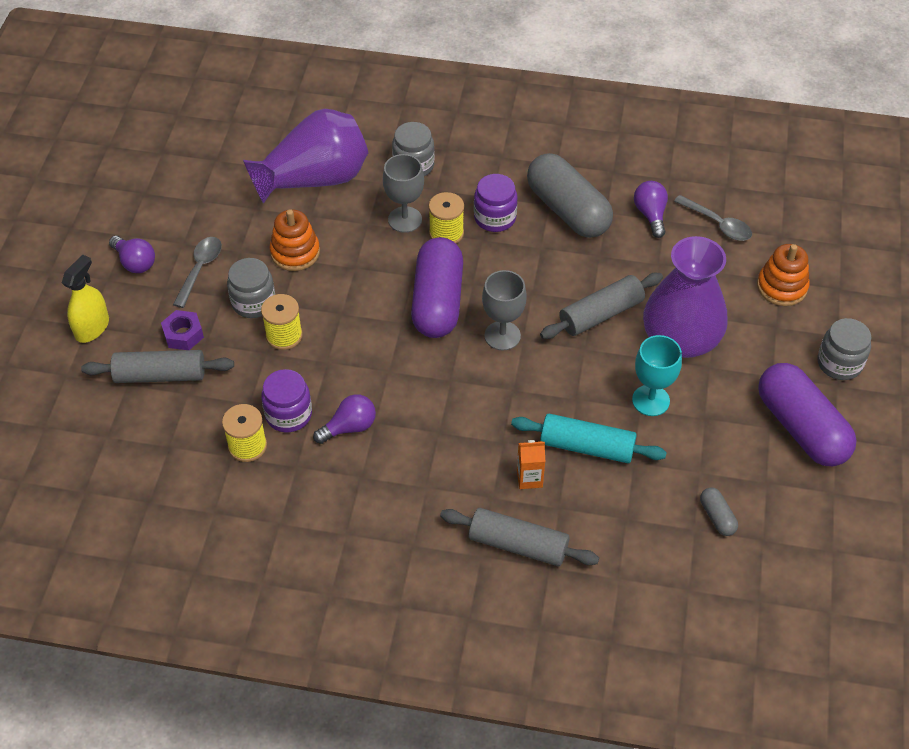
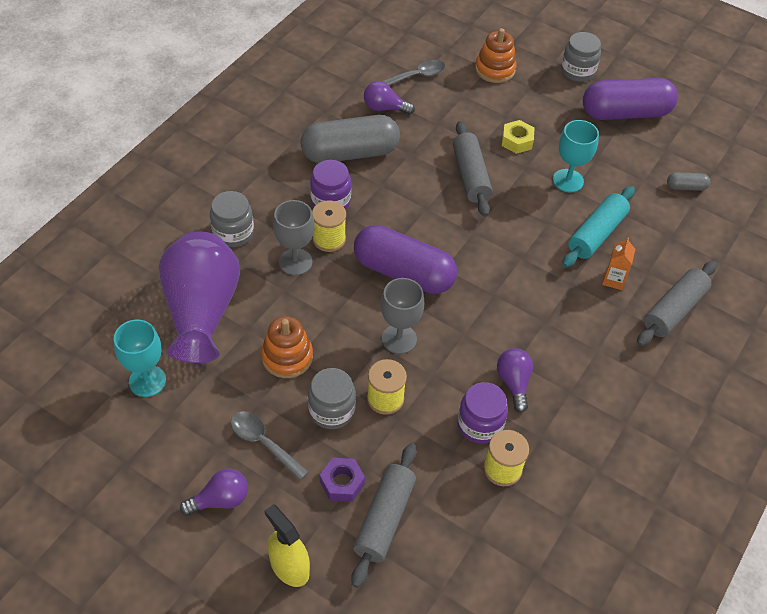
camera: 70 degrees left, 0 degrees up
(226, 174) = (147, 381): none -> turquoise goblet
(502, 336) = (462, 244): grey goblet -> grey goblet (399, 339)
(680, 338) = (517, 141): purple vase -> yellow nut

